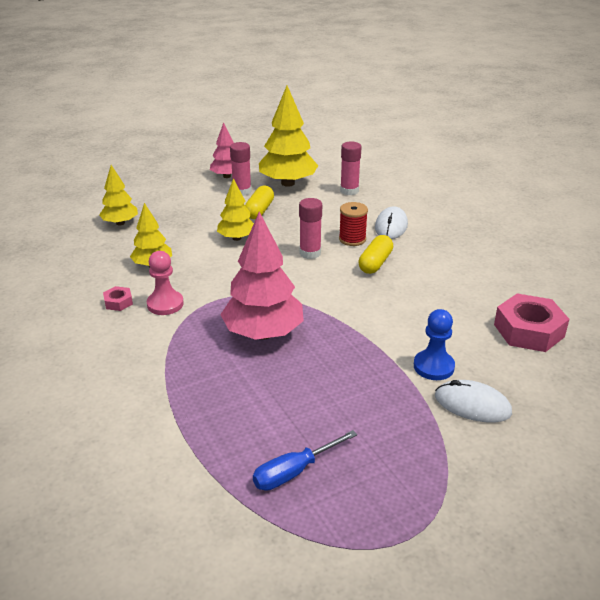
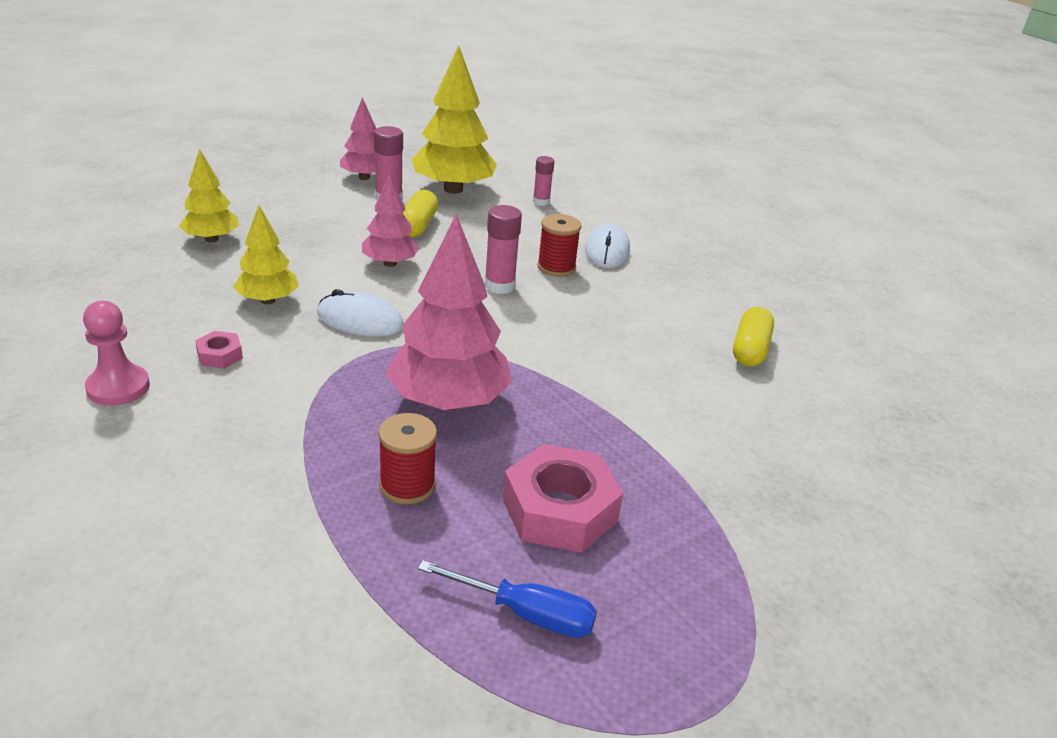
camera: 10 degrees left, 0 degrees up
(165, 304) = (293, 358): pink pawn -> pink pawn (118, 387)
(228, 388) = (407, 485): none -> red spool
(236, 238) = (390, 263): yellow tree -> pink tree
(294, 472) = (526, 614): blue screwdriver -> blue screwdriver turned 120 degrees counterclockwise
(349, 191) = (541, 202): pink glue stick -> pink glue stick, size x0.66
(375, 263) = (594, 301): yellow capsule -> yellow capsule (750, 349)
(433, 366) = (702, 447): blue pawn -> none
(472, 405) = (767, 502): white mouse -> white mouse (360, 320)
(528, 330) = (821, 395): pink nut -> pink nut (559, 510)

